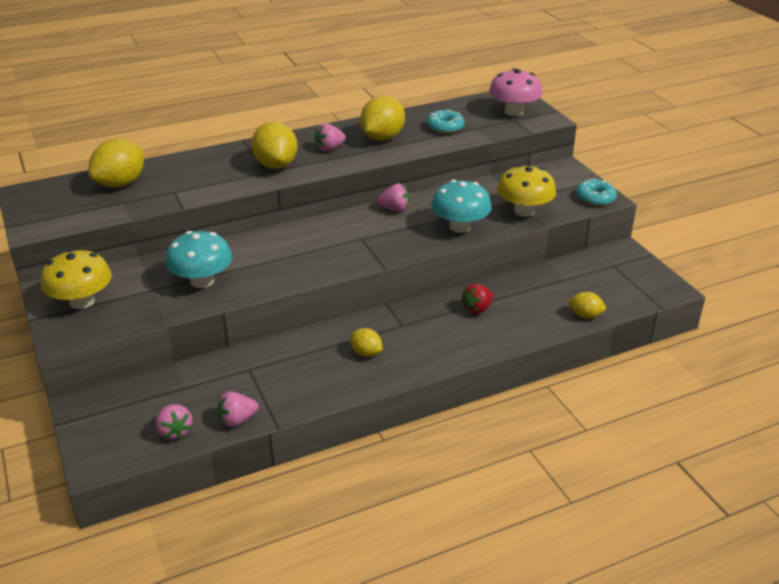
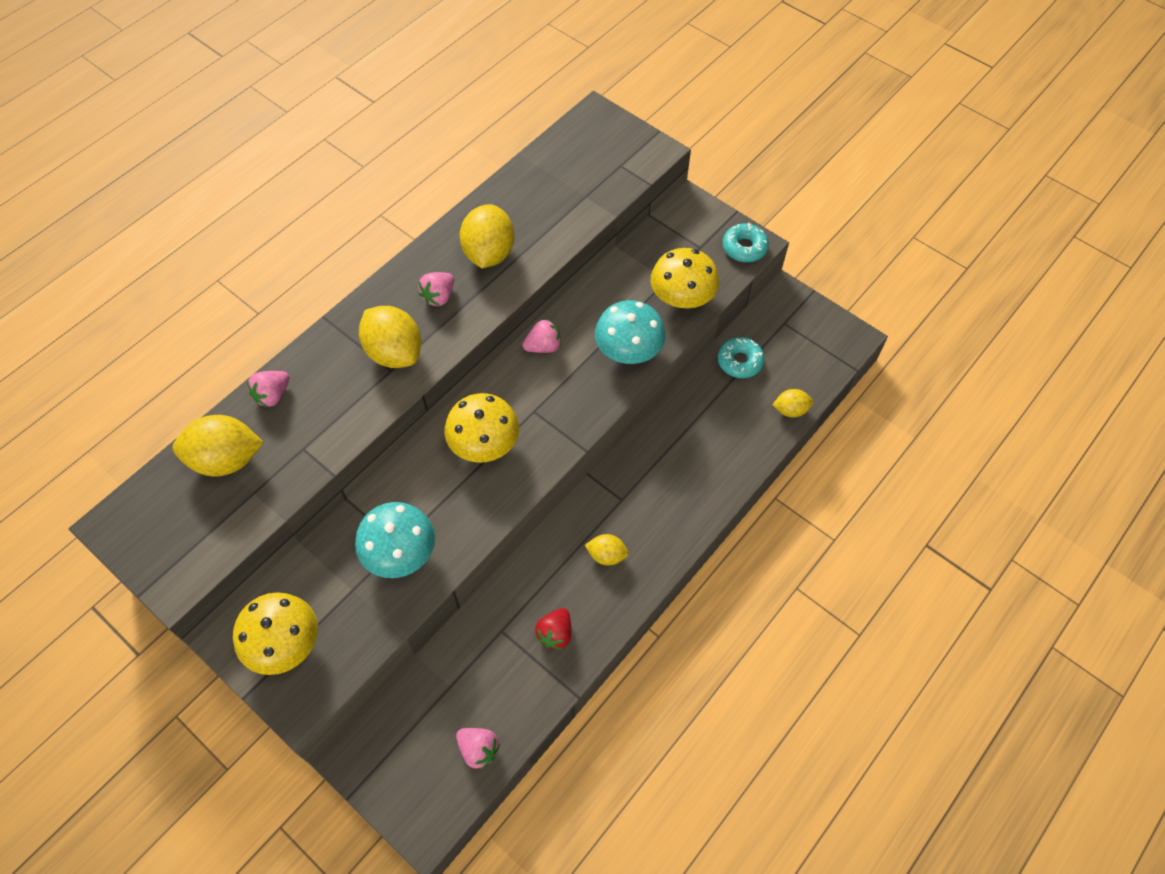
camera: 25 degrees left, 25 degrees up
(121, 183) = (226, 459): yellow lemon -> yellow lemon turned 75 degrees clockwise
(237, 420) = (532, 705): pink strawberry -> pink strawberry (273, 395)
(310, 244) = (484, 443): none -> yellow mushroom
(445, 127) = (550, 207): turquoise donut -> turquoise donut (740, 361)
(477, 309) = (683, 444): red strawberry -> red strawberry (555, 633)
(513, 111) = (611, 149): pink mushroom -> none

